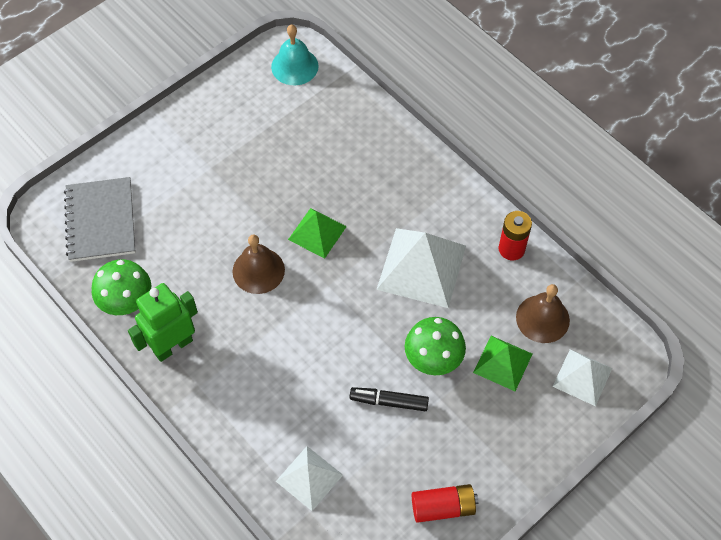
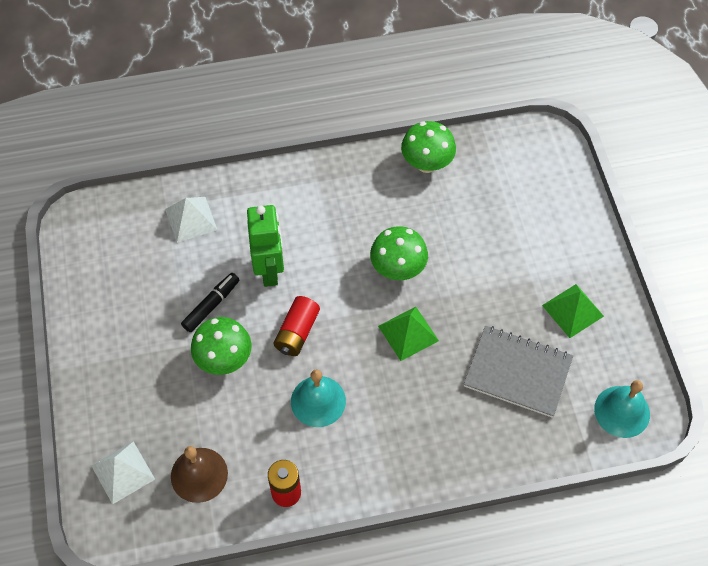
camera: 120 degrees right, 0 degrees up
(101, 221) = (520, 176): grey notebook -> grey notebook (517, 372)
(172, 346) = (365, 178): green robot -> green robot (269, 270)
(258, 270) = (398, 269): brown bell -> green mushroom
(421, 267) = (318, 401): white pyramid -> turquoise bell
(443, 507) = (100, 297): red battery -> red battery (297, 332)
(503, 363) = (182, 413): green pyramid -> green pyramid (572, 310)

